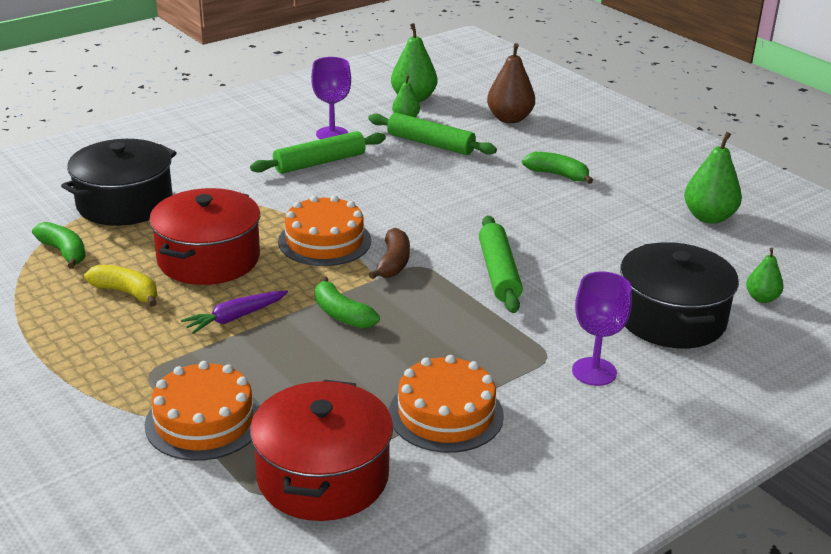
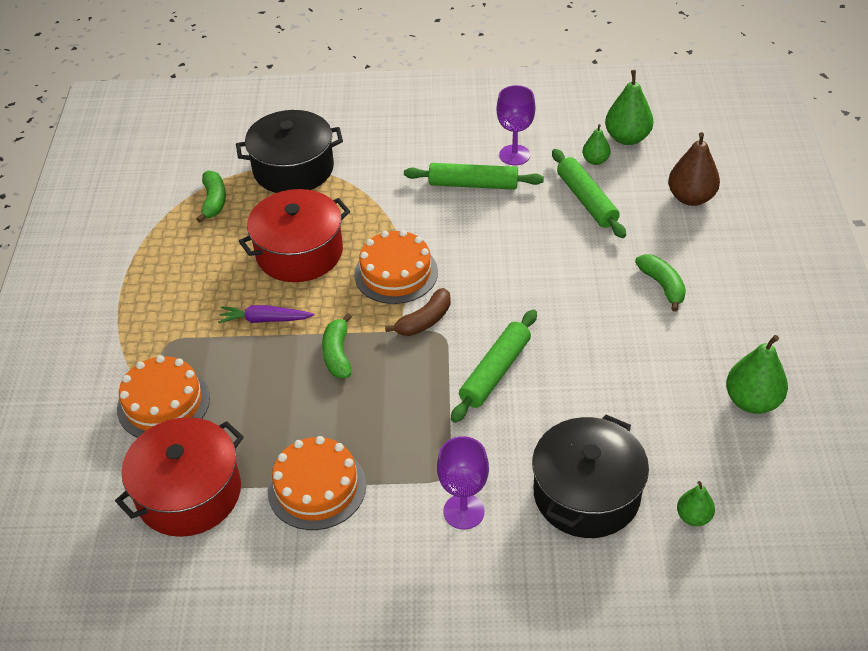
camera: 40 degrees right, 15 degrees up
(126, 292) = (219, 260): yellow banana -> none

